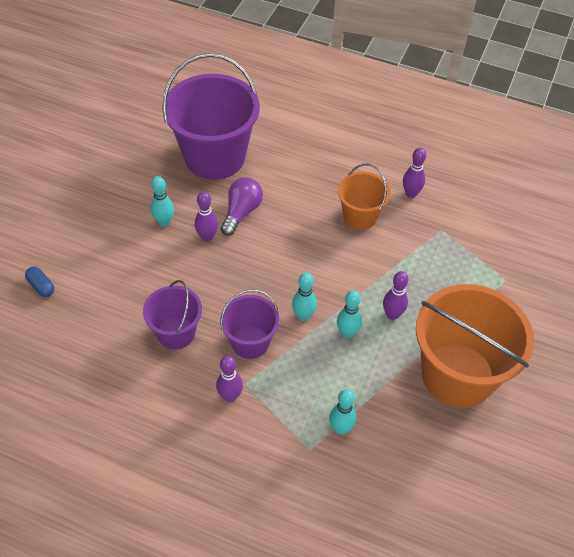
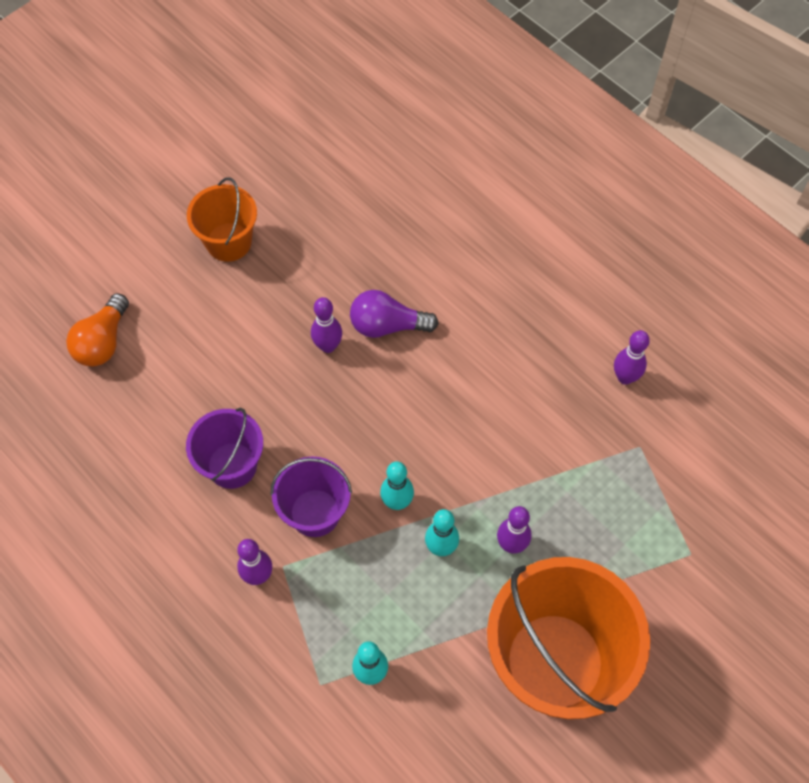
camera: 25 degrees right, 10 degrees up
(41, 286) = (103, 342): blue capsule -> orange light bulb
(164, 222) = (284, 305): turquoise bowling pin -> none
(215, 157) = (390, 231): purple bucket -> none
(241, 212) = (387, 325): purple light bulb -> purple light bulb turned 135 degrees counterclockwise
(360, 216) = (539, 387): orange bucket -> orange bucket (228, 242)

